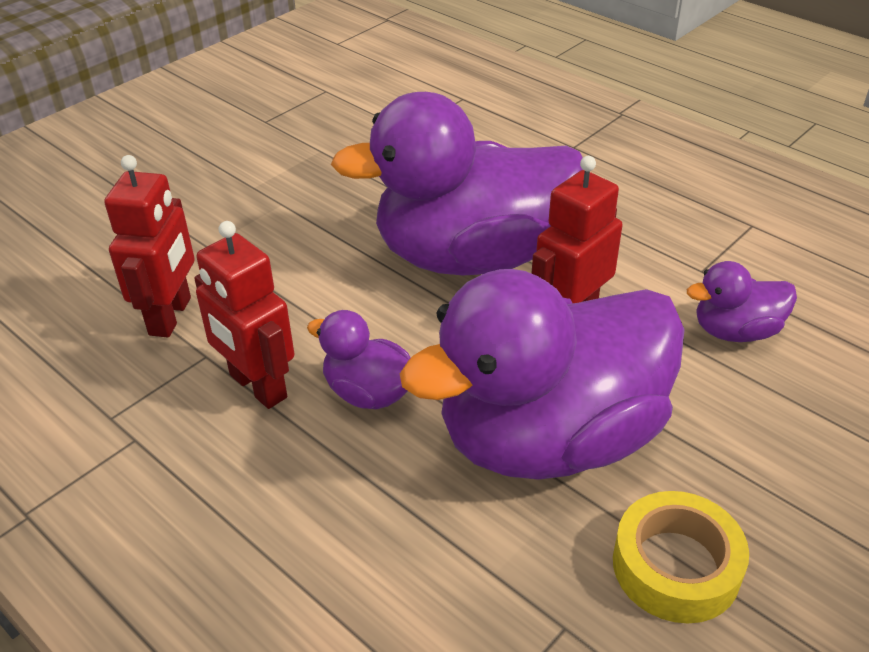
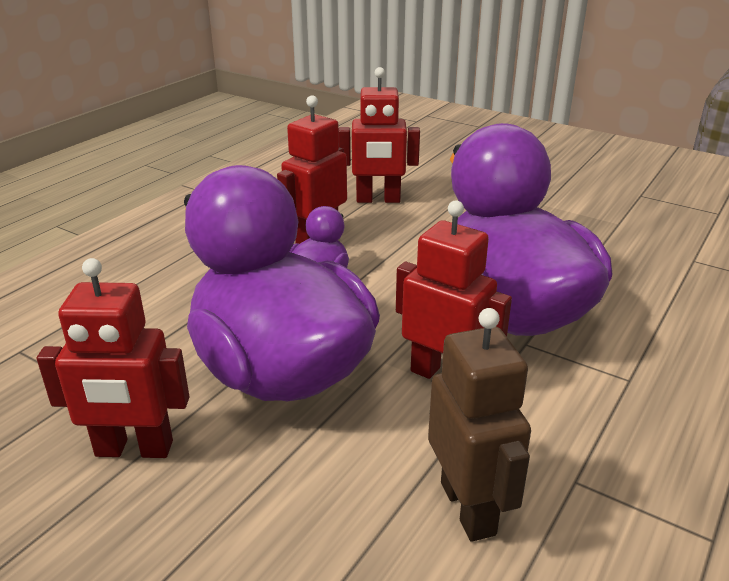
camera: 80 degrees right, 10 degrees down
(676, 566) = (134, 449): yellow tape -> red robot
(735, 331) = (468, 508): purple duck -> brown robot

